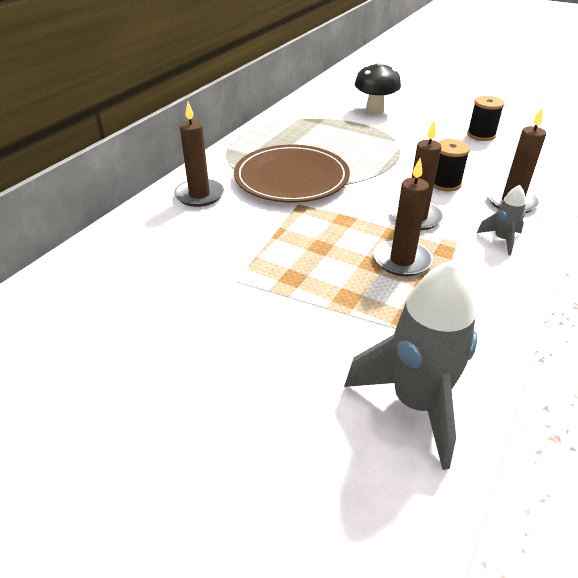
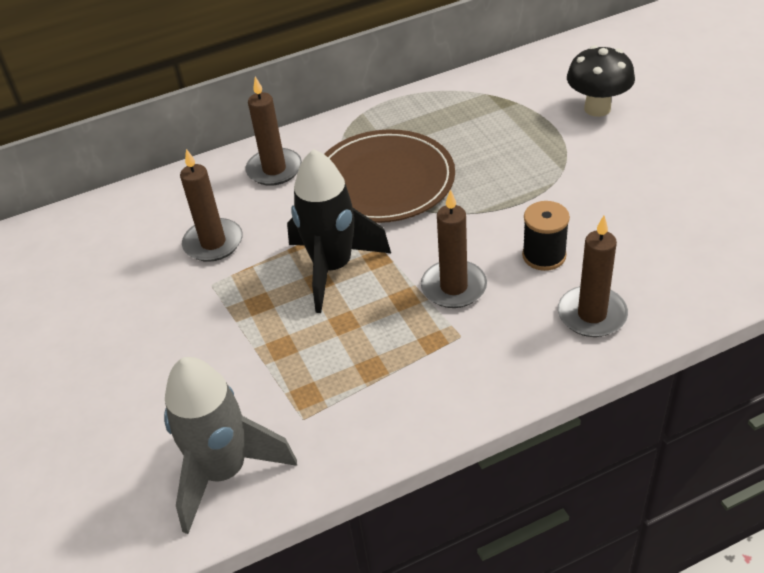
camera: 40 degrees right, 5 degrees up
(321, 236) = (333, 268): none -> black rocket
(402, 260) = (376, 332): brown candle -> brown candle (213, 243)
(481, 135) = (691, 199): black spool -> none
(502, 240) = (511, 357): grey rocket -> none

